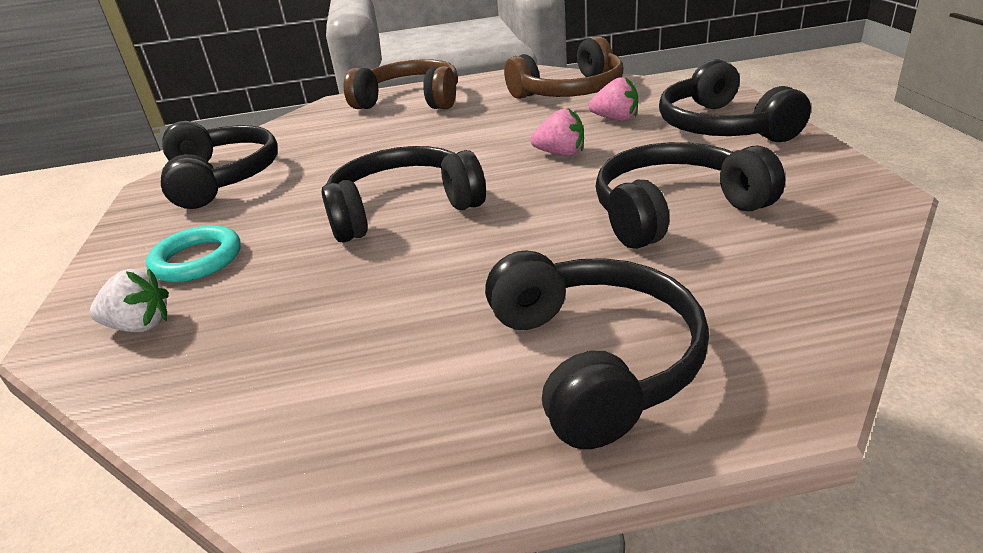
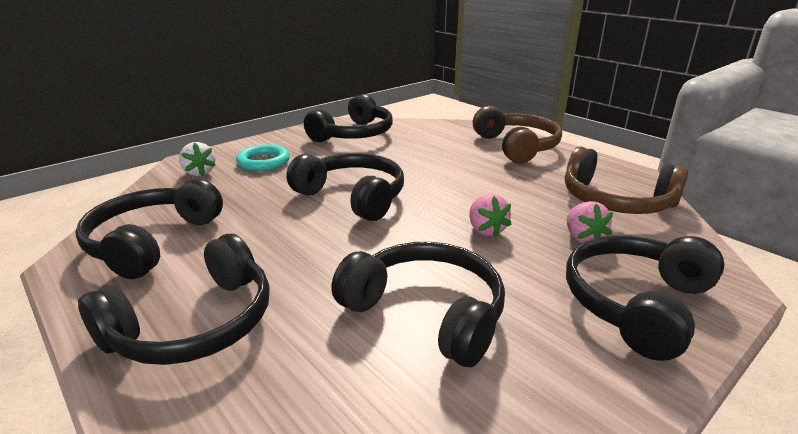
camera: 55 degrees right, 5 degrees down
(334, 391) = (152, 241): none -> black headphones

